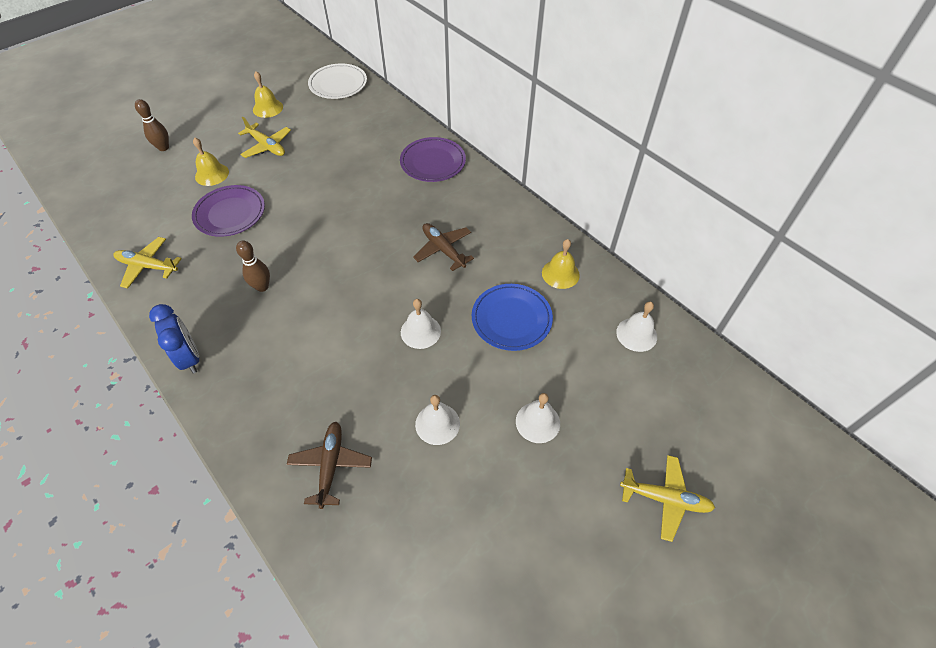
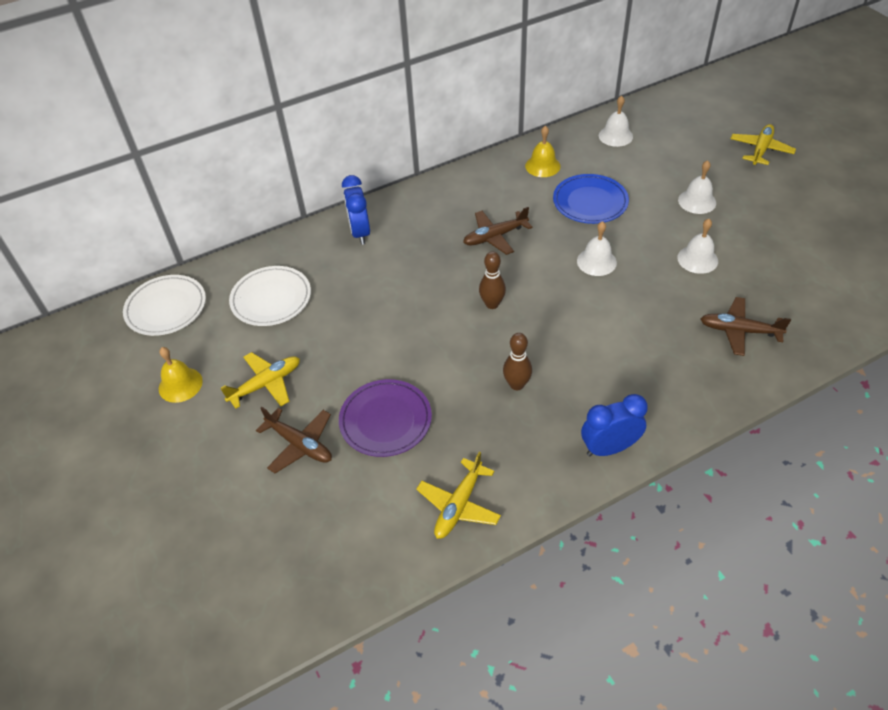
camera: 75 degrees left, 5 degrees down
(163, 148) = (215, 510): brown bowling pin -> brown bowling pin (492, 304)
(212, 174) = (300, 444): yellow bell -> brown plane
(351, 130) = (271, 299): none -> white plate
(433, 162) = (360, 233): purple plate -> blue clock

